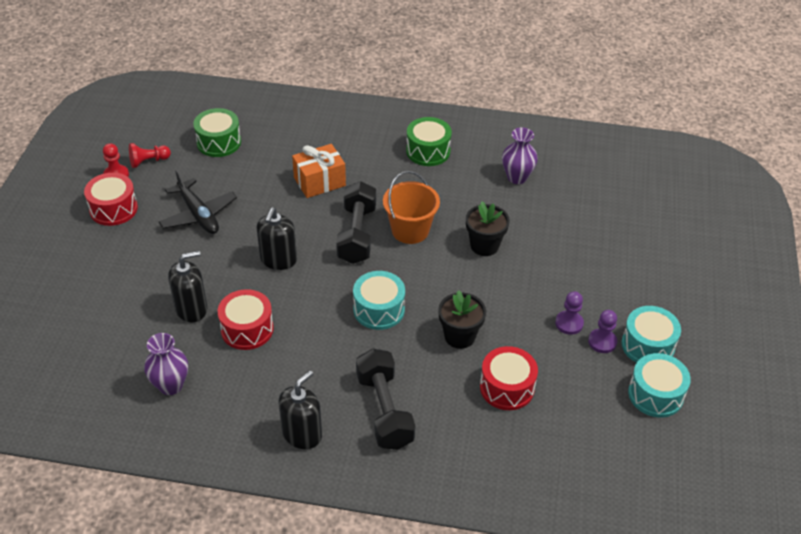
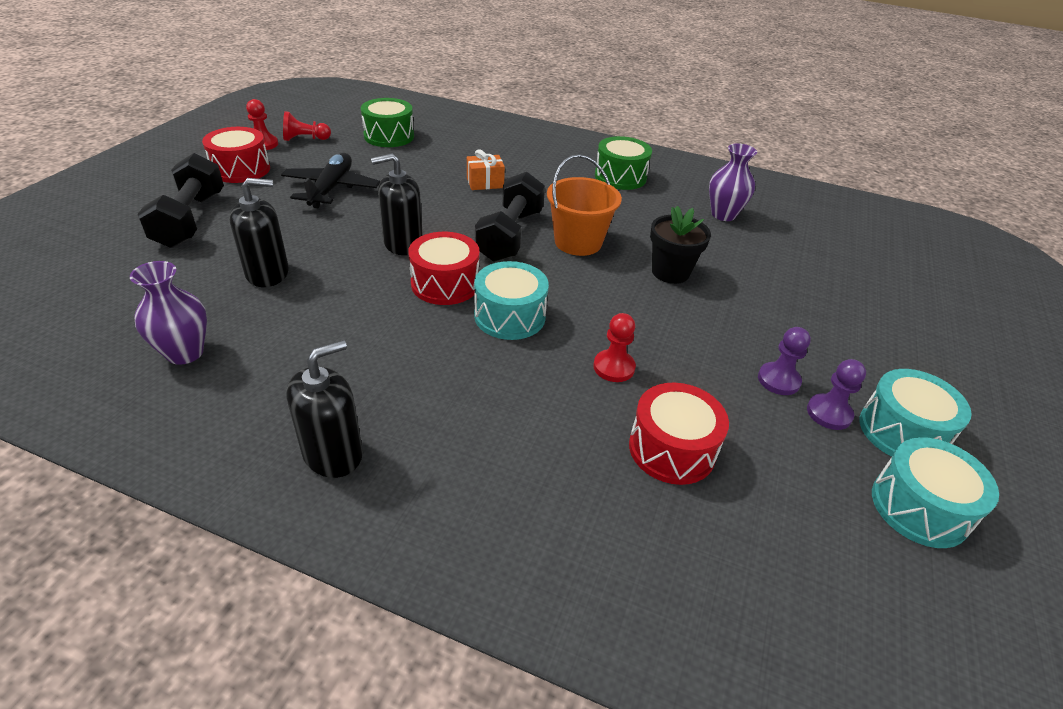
camera: 10 degrees right, 5 degrees down
(198, 215) = (331, 189): black plane -> black plane turned 150 degrees counterclockwise
(247, 329) = (325, 307): red drum -> red drum (445, 284)
(278, 260) = (403, 243): black soap dispenser -> black soap dispenser turned 45 degrees clockwise
(319, 182) = (485, 183): orange gift -> orange gift, size x0.65
(384, 410) = (472, 444): black dumbbell -> black dumbbell (190, 220)
(459, 336) = (614, 367): black flower pot -> red pawn

